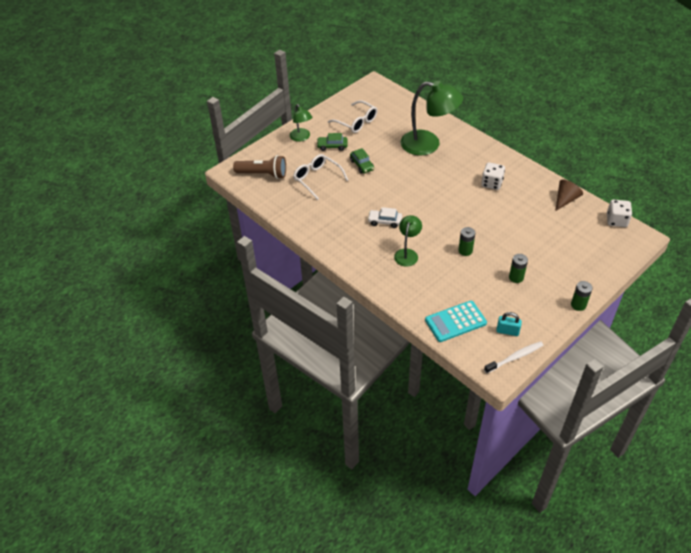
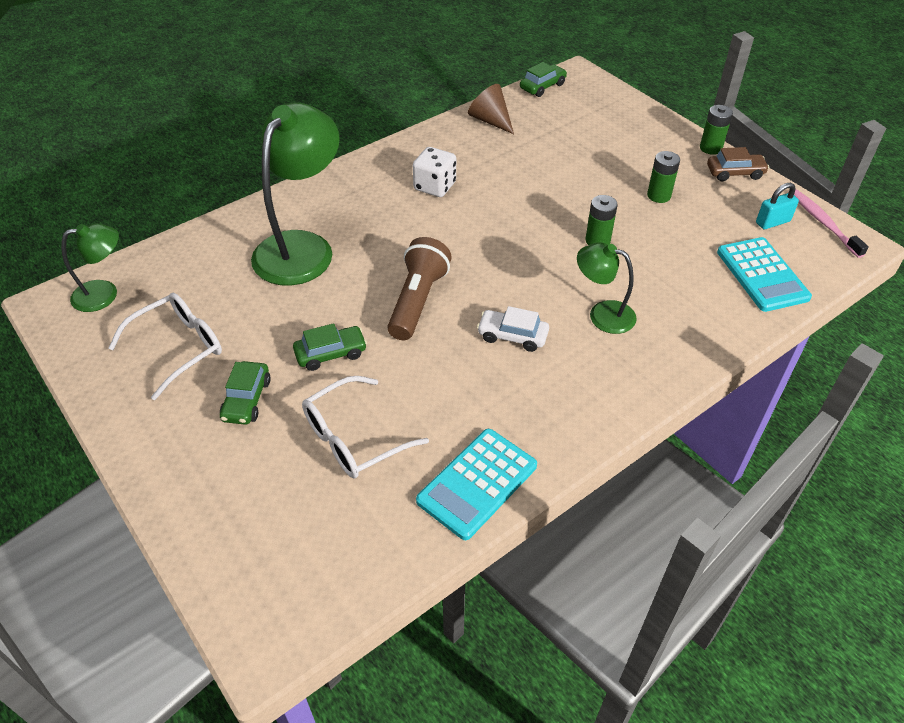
camera: 85 degrees left, 0 degrees up
(263, 174) = (302, 555): brown flashlight -> brown flashlight (417, 301)
(299, 217) = (477, 483): none -> turquoise calculator
(301, 138) = (188, 458): green lamp -> green lamp (105, 294)
(384, 221) = (512, 336): white car -> white car turned 90 degrees clockwise
(507, 331) = (772, 222): turquoise padlock -> turquoise padlock turned 45 degrees clockwise
(515, 357) = (823, 223): white toothbrush -> pink toothbrush
(554, 316) = (735, 173): none -> brown car
(616, 220) = (542, 86): white dice -> green car

